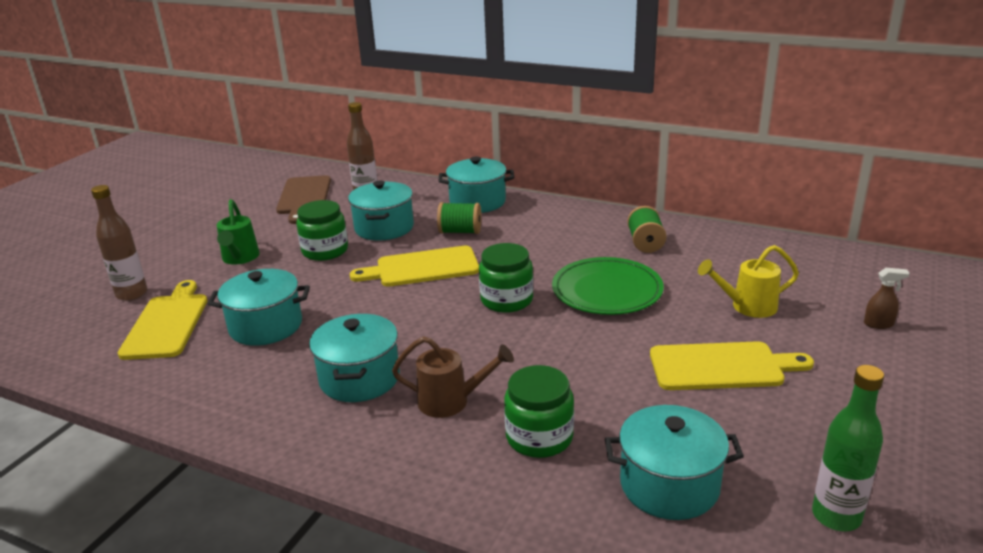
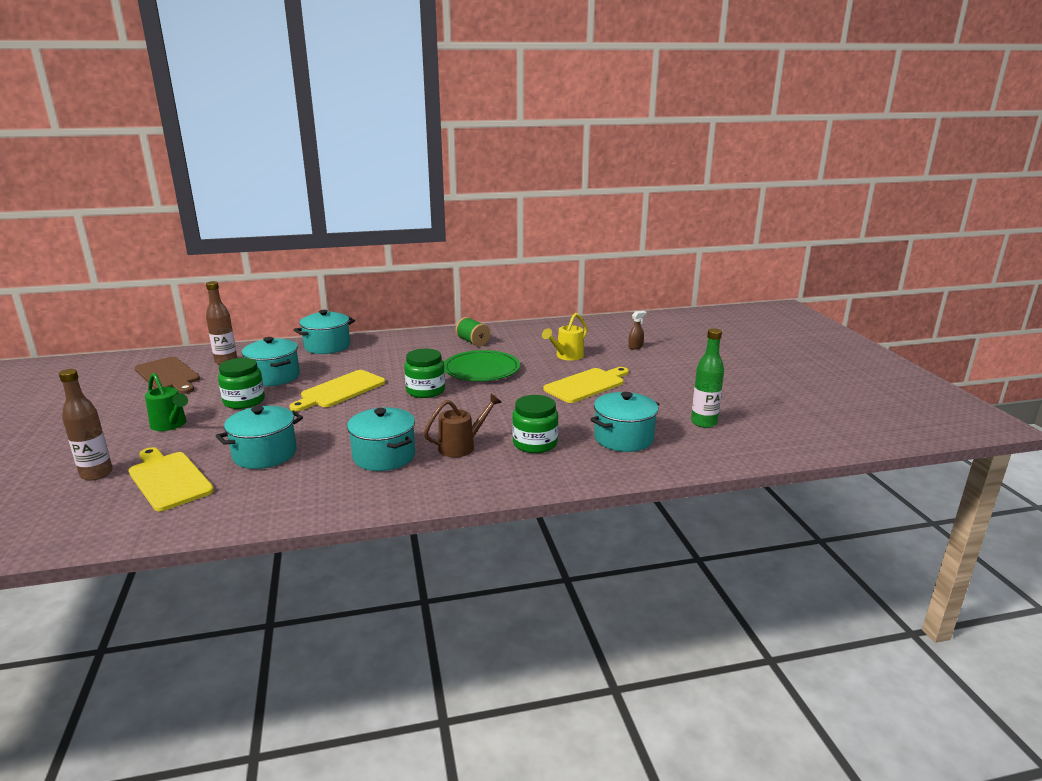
camera: 40 degrees left, 5 degrees down
(460, 232) = (339, 365): green spool -> none

